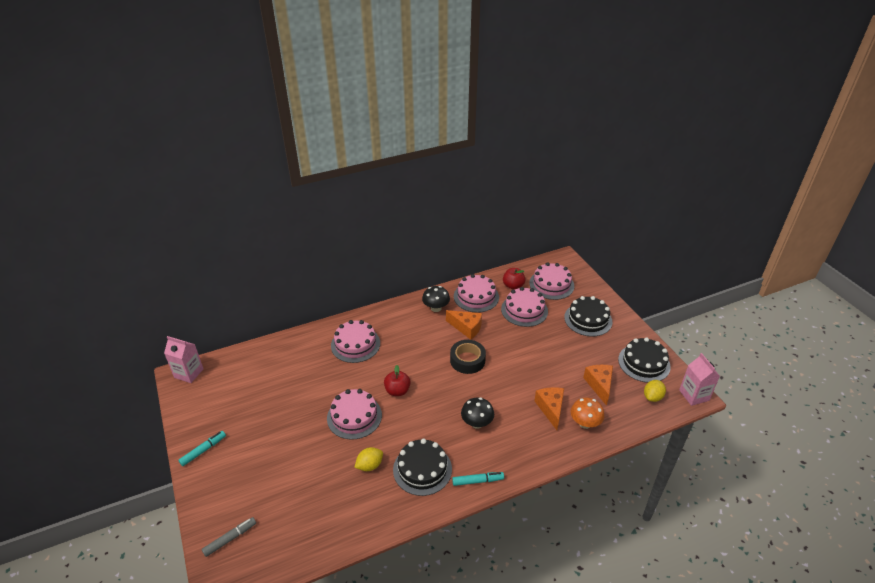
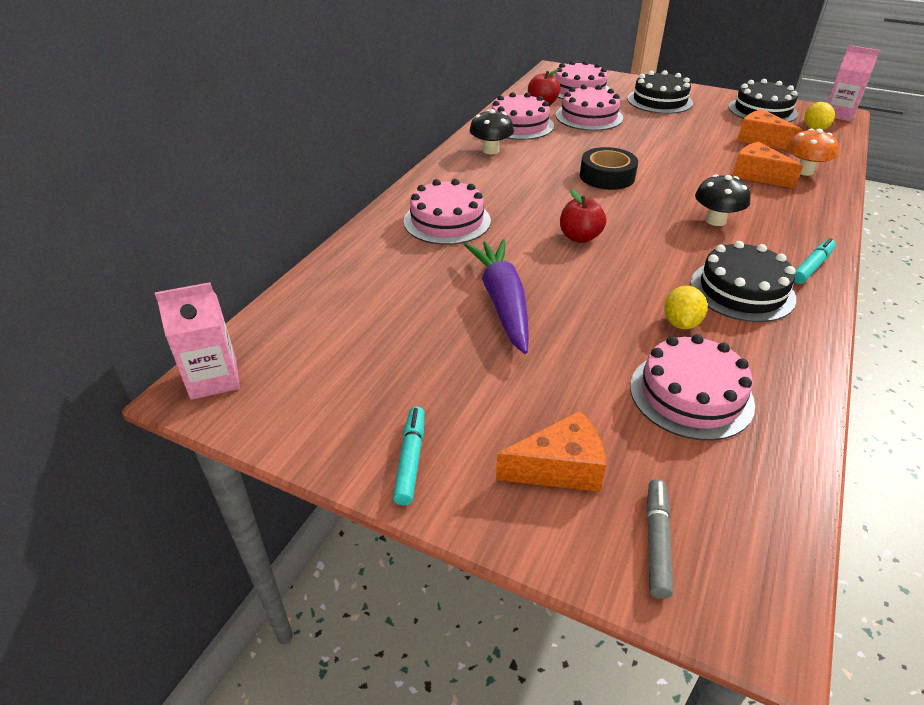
camera: 40 degrees left, 0 degrees up
(318, 404) = (502, 302): none -> purple carrot
(354, 416) = (572, 288): pink cake -> pink cake (691, 394)
(466, 328) = (556, 152): orange cheese -> orange cheese (559, 468)

